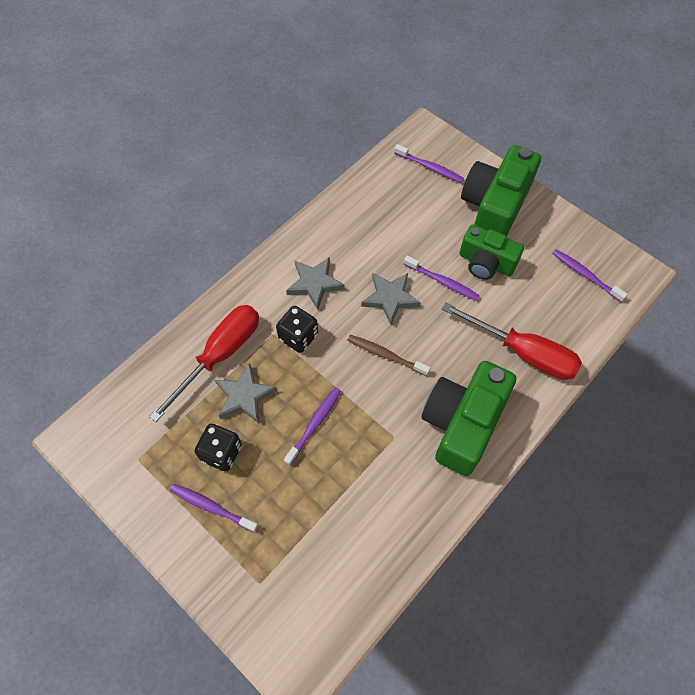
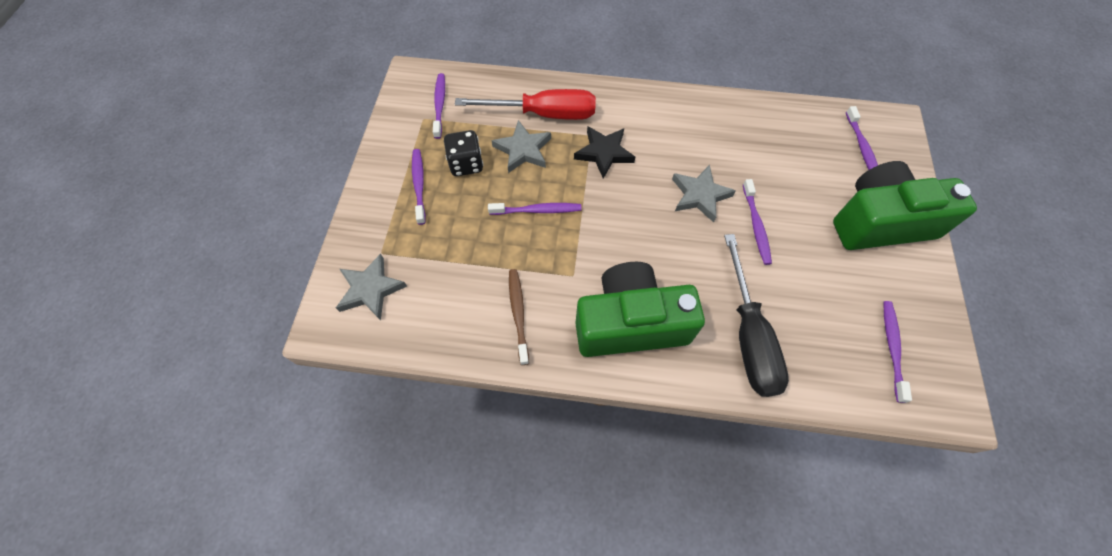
camera: 55 degrees right, 0 degrees up
(134, 435) = (439, 105): none -> purple toothbrush
(298, 336) = (604, 153): black dice -> black star
(314, 283) = (661, 135): grey star -> grey star (371, 289)
(385, 355) = (643, 224): brown toothbrush -> brown toothbrush (518, 314)
(486, 263) = (811, 250): green camera -> none
(522, 352) = (749, 335): red screwdriver -> black screwdriver

